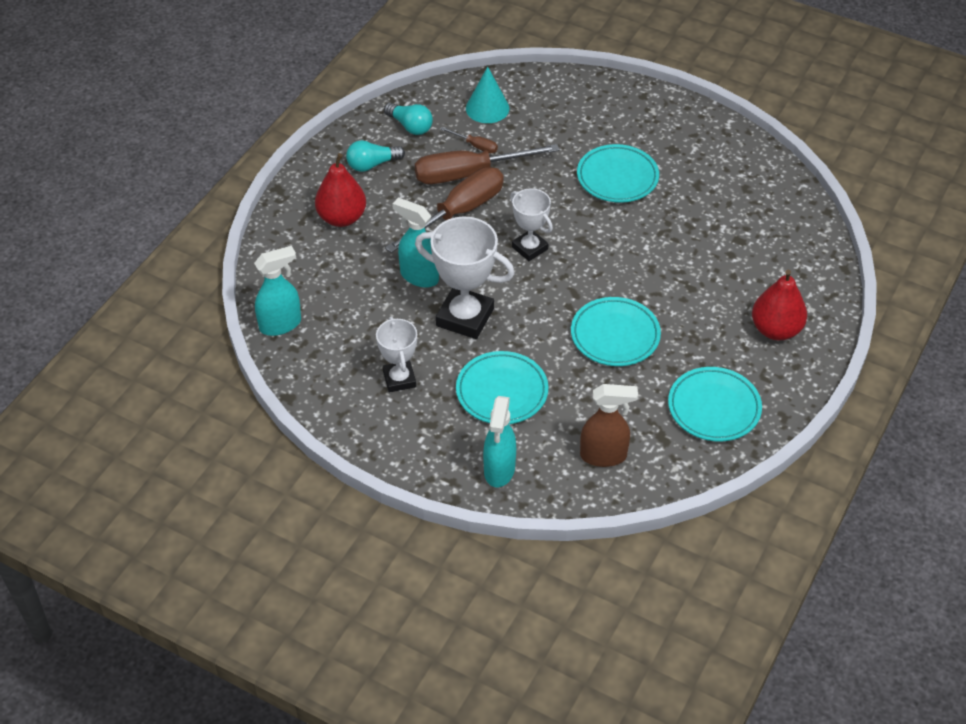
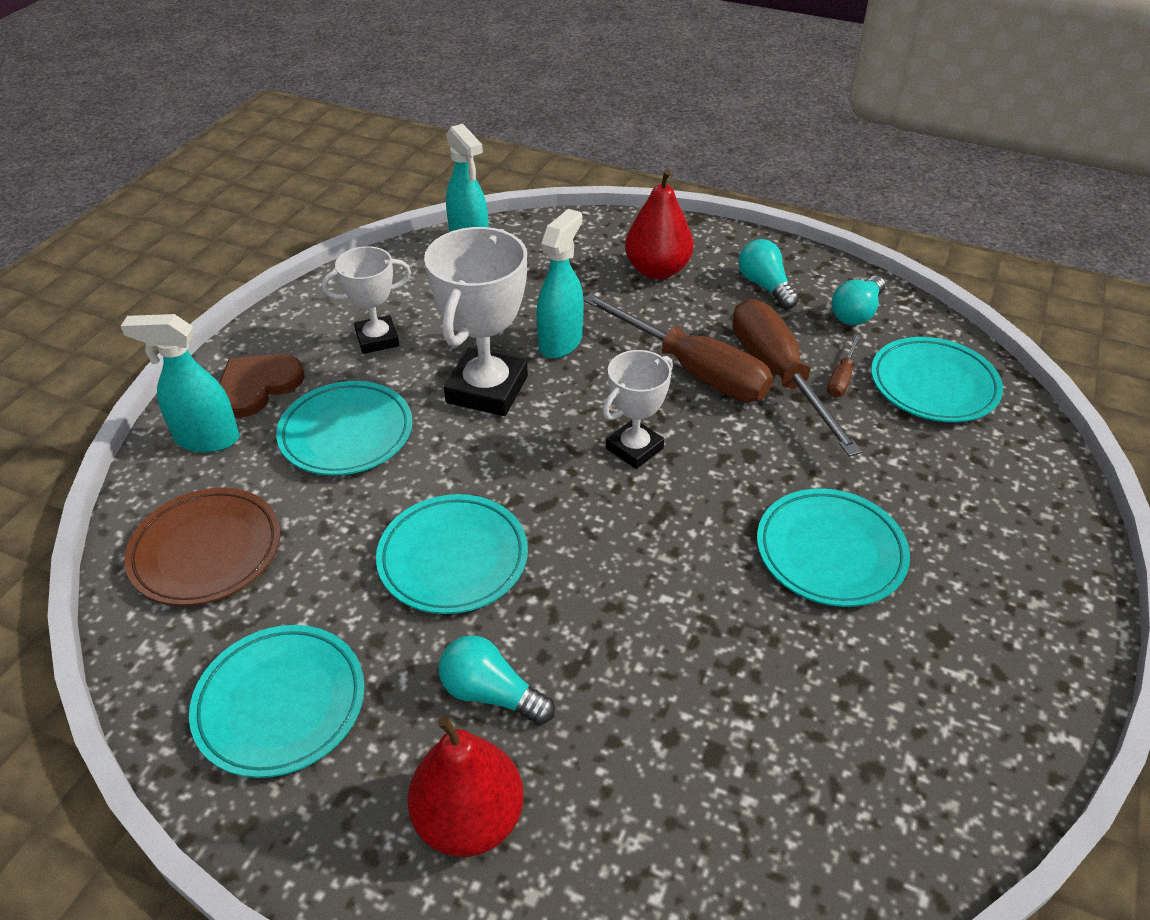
camera: 85 degrees right, 5 degrees down
(445, 447) = (257, 386): none -> brown heart
(487, 108) = (933, 385): turquoise cone -> turquoise plate
(604, 456) = (206, 551): brown spray bottle -> brown plate
(706, 320) = (491, 693): none -> turquoise light bulb

